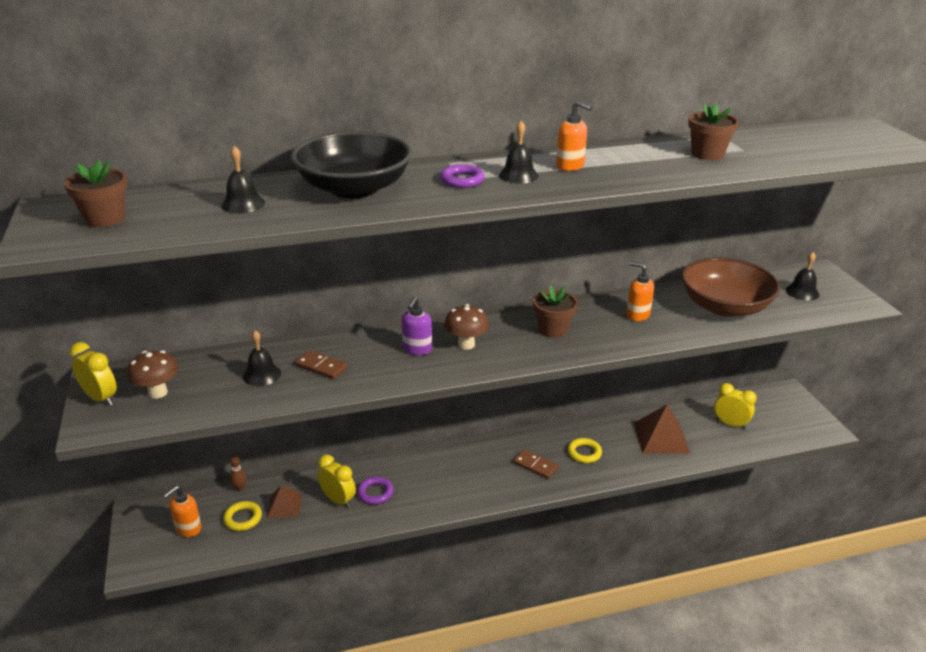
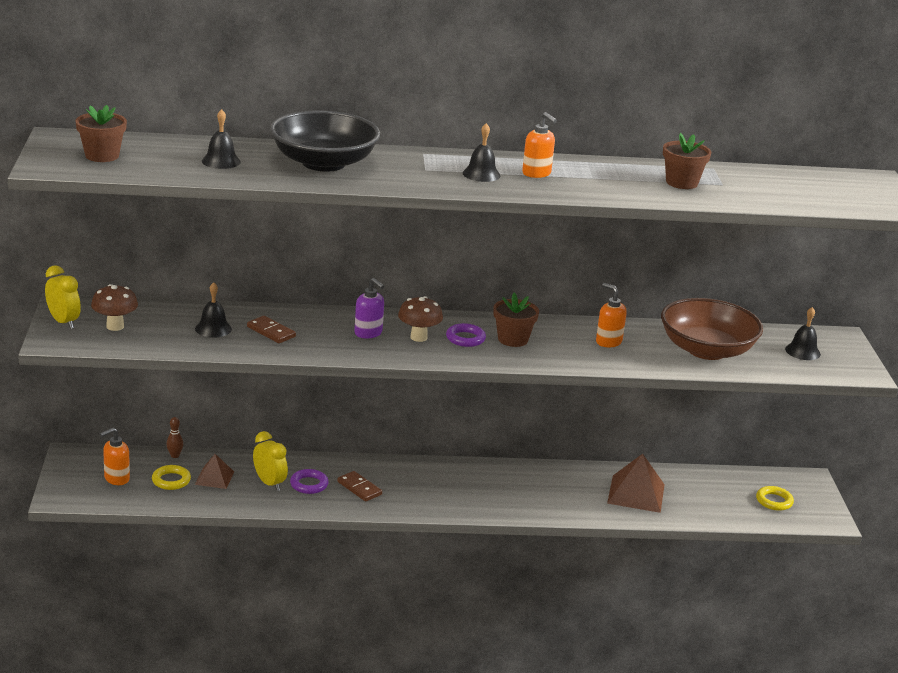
camera: 10 degrees right, 5 degrees down
(417, 349) = (368, 333): purple soap dispenser -> purple soap dispenser turned 75 degrees counterclockwise
(462, 180) = (426, 170): purple ring -> purple ring (465, 338)
(535, 465) = (485, 492): brown domino -> brown domino (359, 488)
(584, 453) = (543, 491): yellow ring -> yellow ring (774, 501)
(730, 424) = (722, 496): yellow clock -> none

